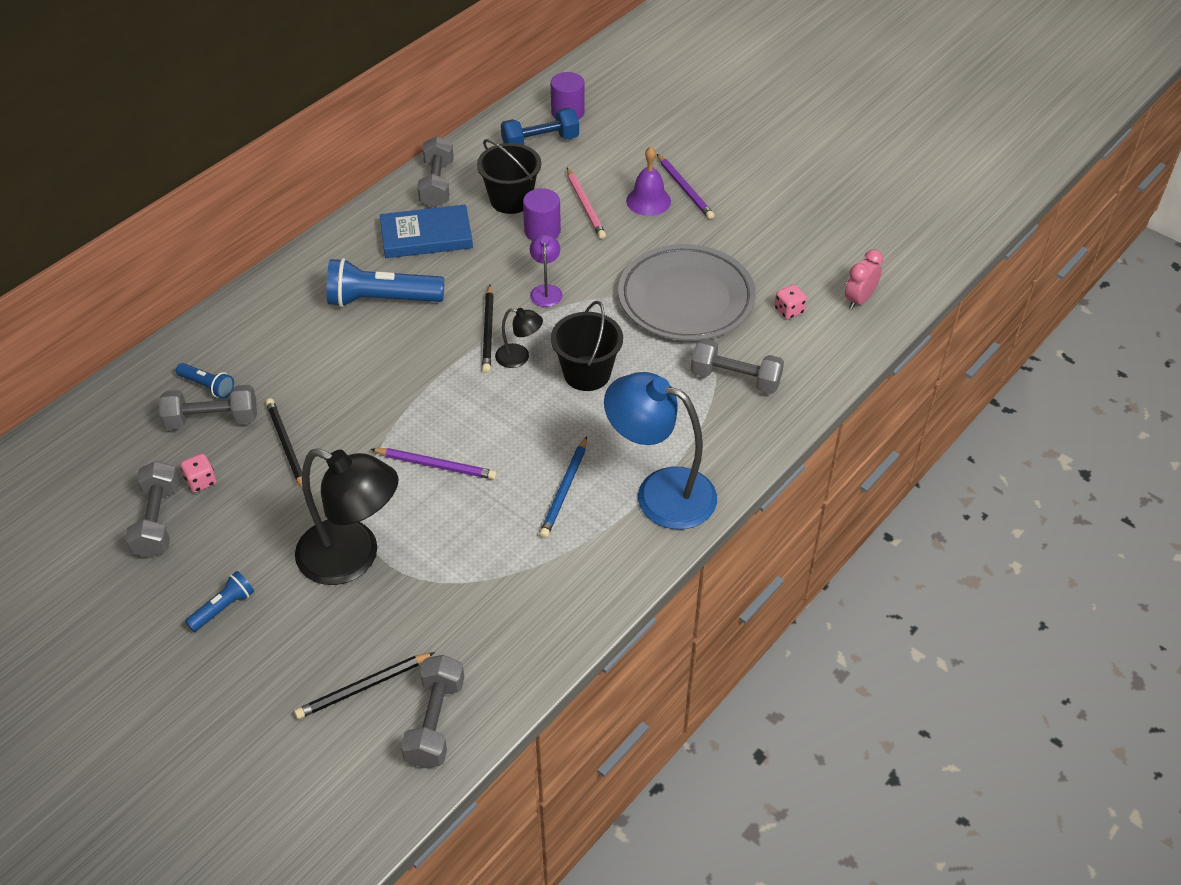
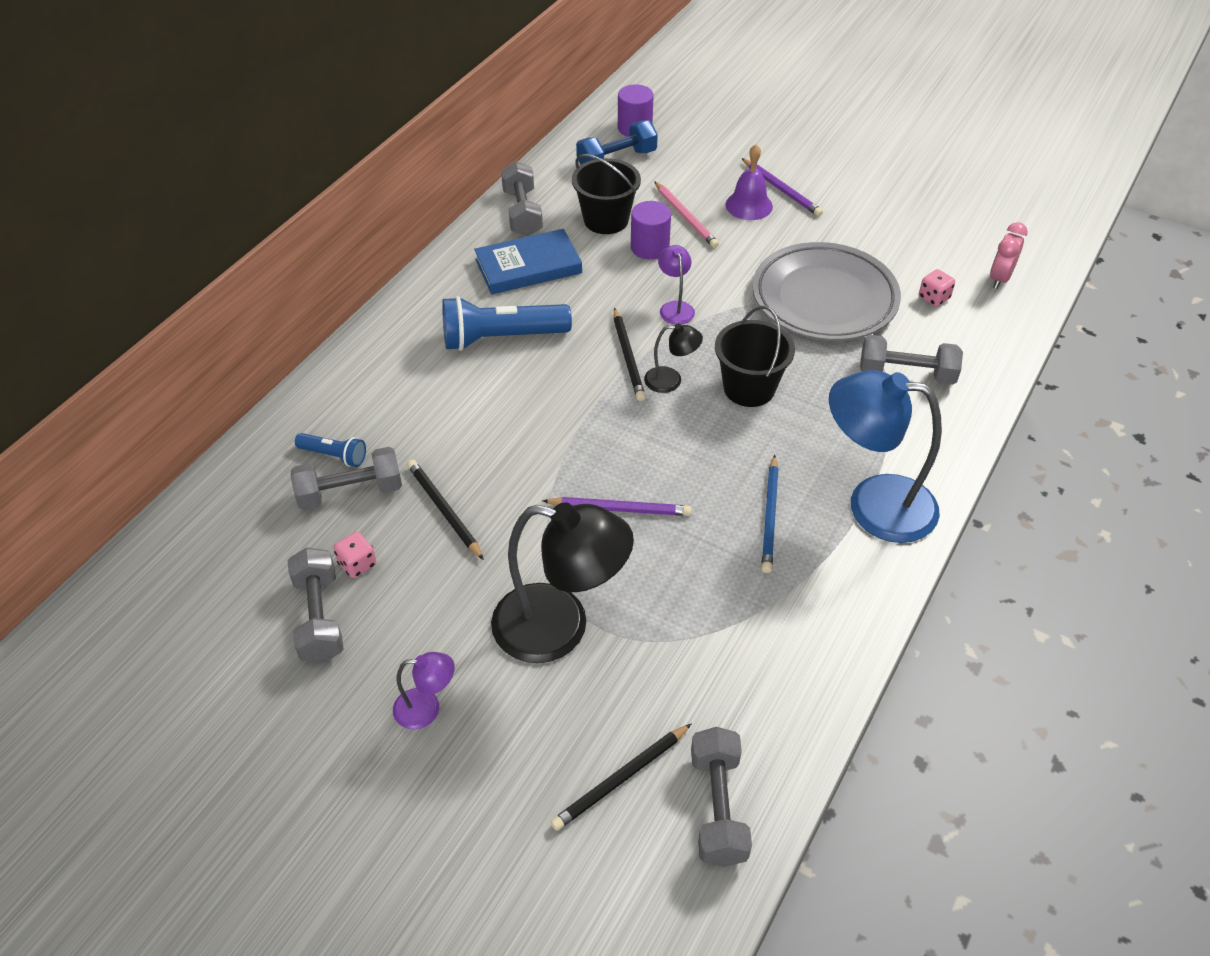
camera: 10 degrees left, 0 degrees up
(223, 607) = (427, 708): blue flashlight -> purple lamp

